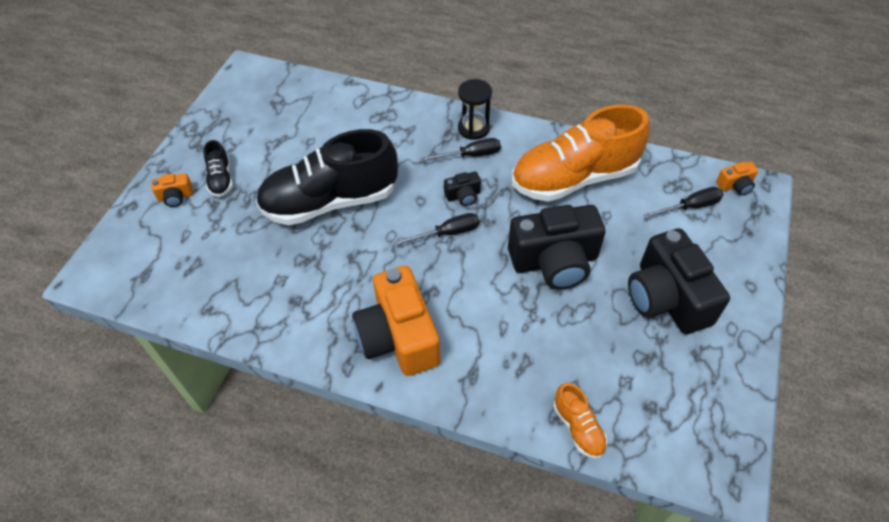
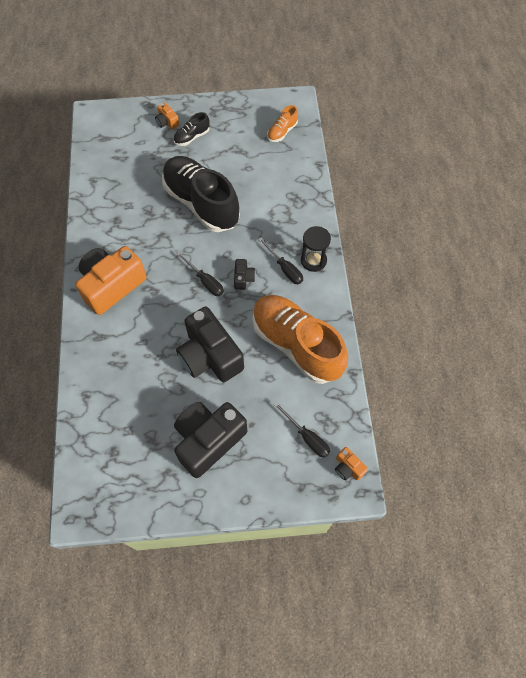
camera: 65 degrees right, 10 degrees up
(463, 196) = (243, 278): black camera -> black camera turned 135 degrees counterclockwise
(578, 427) = (83, 410): orange shoe -> orange shoe (282, 132)

